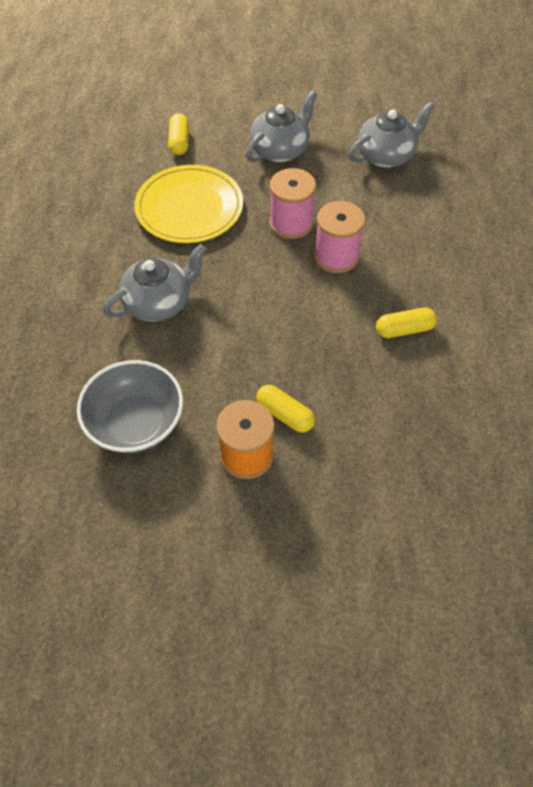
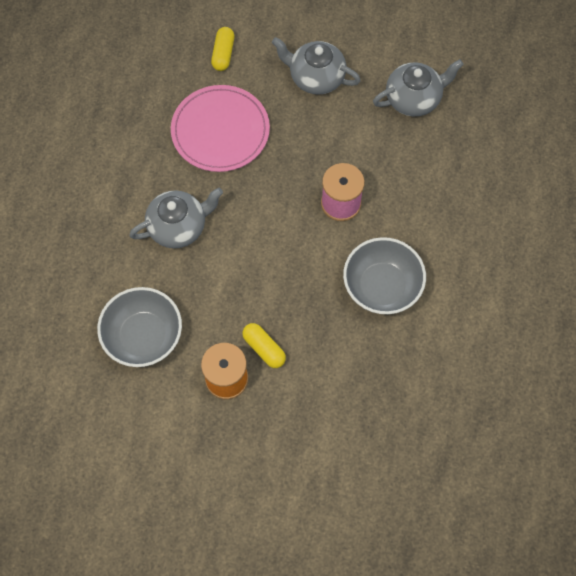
camera: 10 degrees right, 10 degrees up
(189, 207) = (220, 131): yellow plate -> pink plate
(280, 150) = (315, 77): grey teapot -> grey teapot turned 120 degrees counterclockwise
(291, 223) = (308, 162): pink spool -> none
(404, 329) = (382, 286): yellow capsule -> grey bowl

